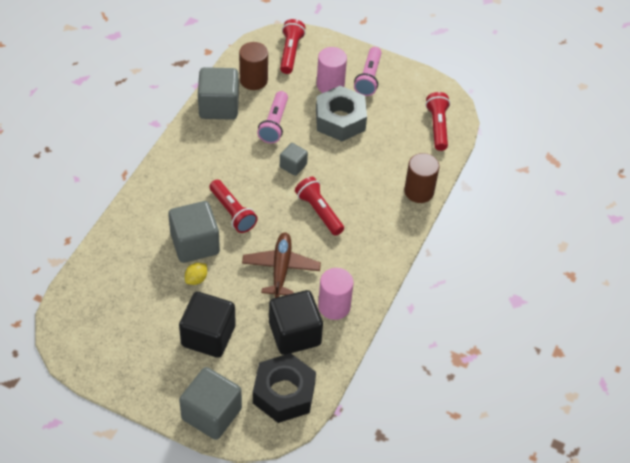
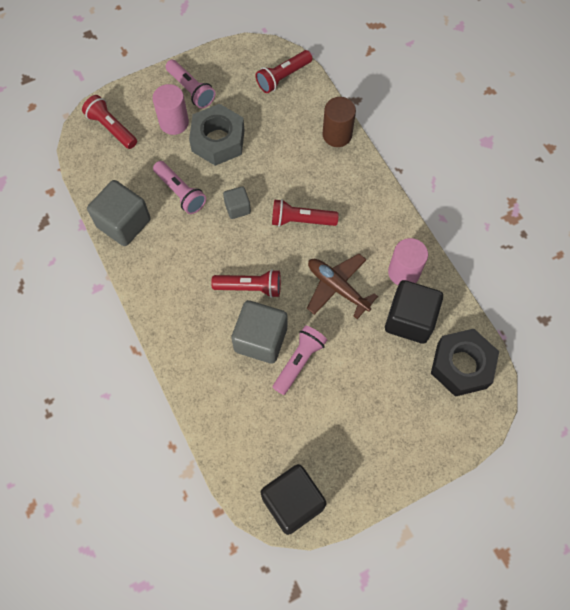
camera: 50 degrees left, 15 degrees up
(196, 279) = (299, 362): yellow lemon -> pink flashlight
(208, 336) = (365, 389): black cube -> black cube (292, 502)
(211, 414) = (444, 436): grey cube -> none
(253, 80) = (117, 176): brown cylinder -> none
(437, 127) = (283, 77): red flashlight -> red flashlight turned 75 degrees counterclockwise

